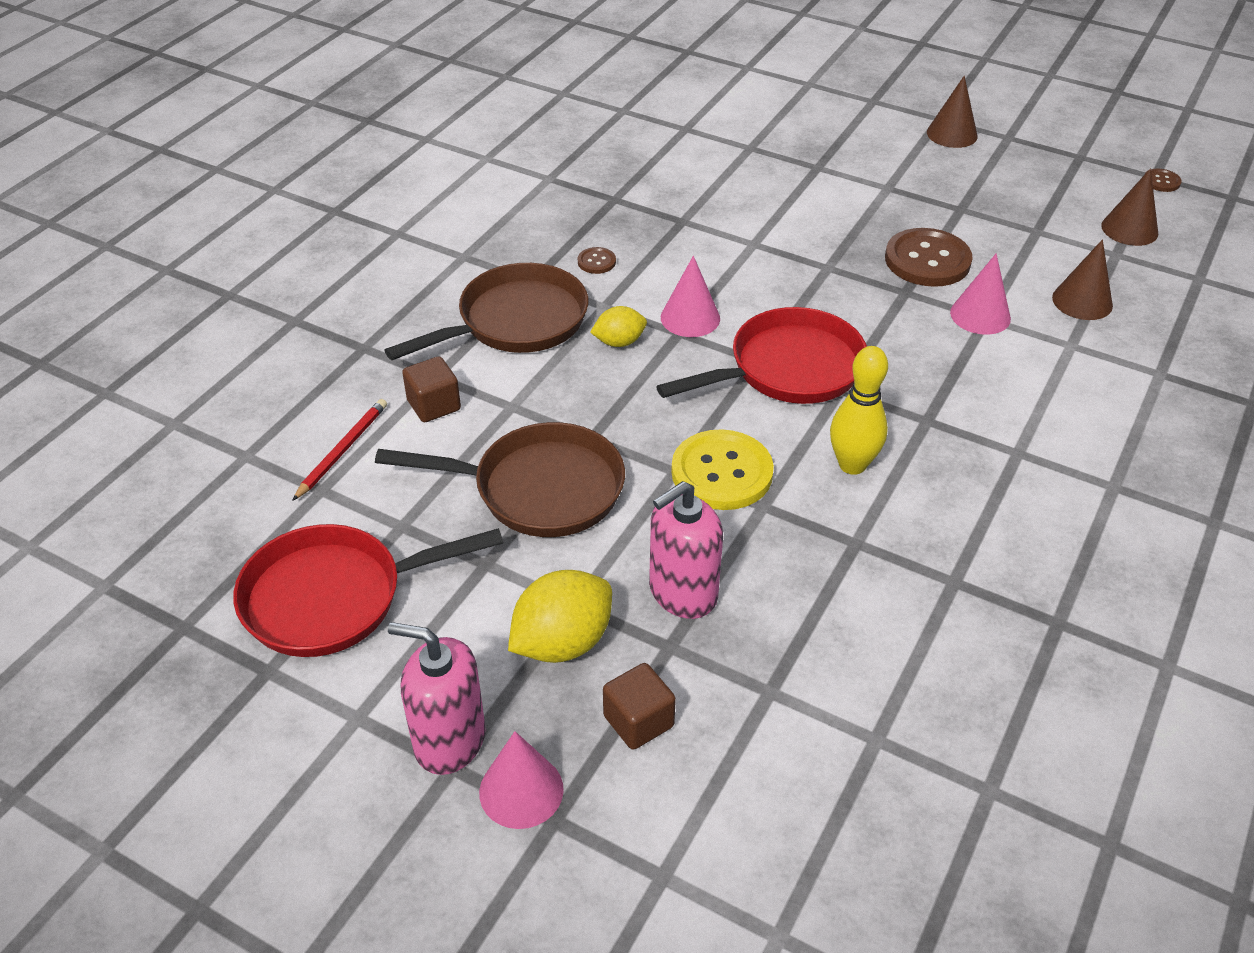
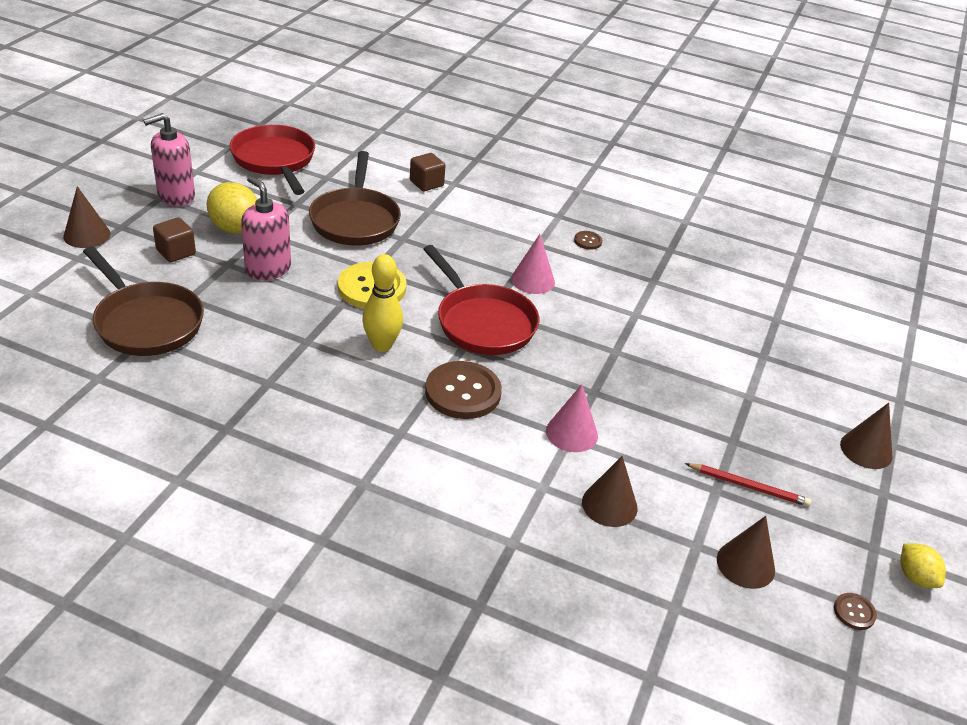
camera: 80 degrees right, 5 degrees down
(342, 450) = (385, 157): red pencil -> red pencil (748, 486)
(449, 740) = (176, 196): pink soap dispenser -> pink soap dispenser turned 135 degrees counterclockwise
(516, 322) = (512, 210): brown pan -> brown pan (146, 322)
(521, 790) = (140, 217): pink cone -> none
(584, 873) = (87, 235): none -> brown cone
(619, 342) = (499, 250): yellow lemon -> yellow lemon (915, 577)
(927, 260) = (643, 409): brown button -> brown button (463, 392)

